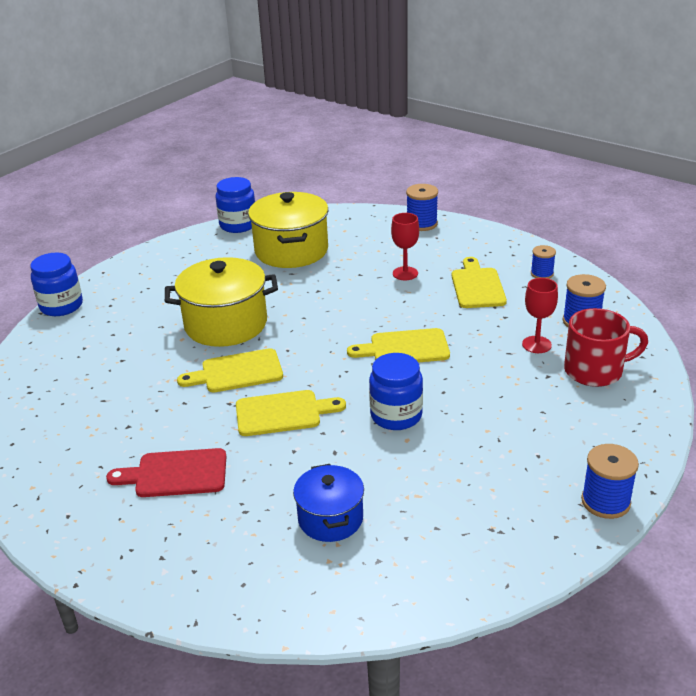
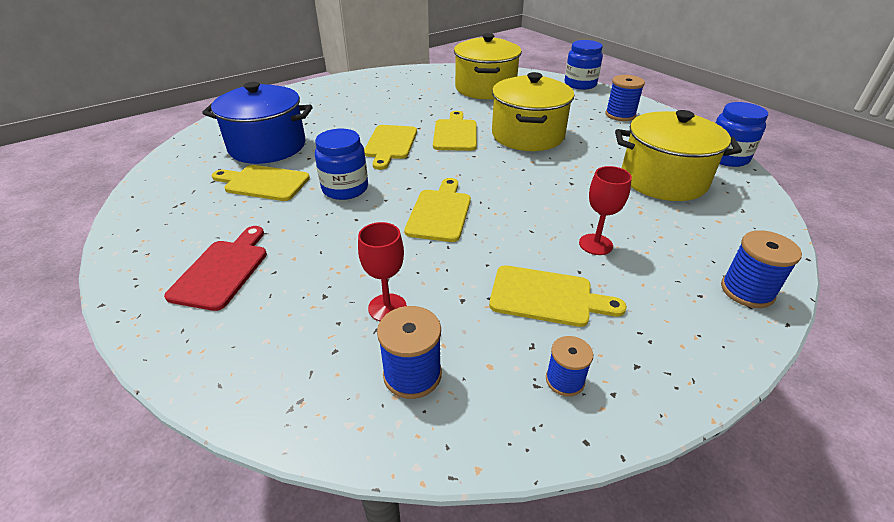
camera: 105 degrees right, 5 degrees up
(84, 375) = (485, 88): none -> yellow pot
(176, 474) = (360, 107): red cutting board -> red cutting board (222, 270)
(330, 518) = (267, 146): blue pot -> blue pot, size x1.67
(417, 481) = (263, 183): none -> yellow cutting board
(595, 371) = (301, 341): red mug -> none
(605, 501) = (130, 268): blue spool -> blue spool (620, 115)

